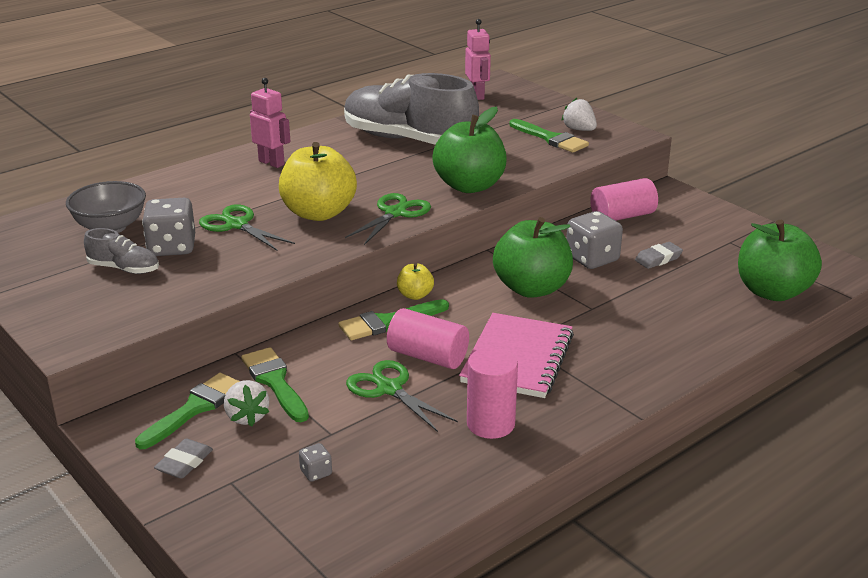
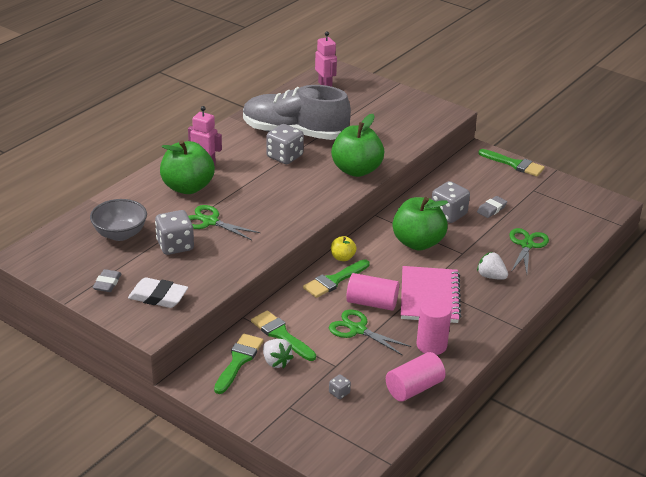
camera: 15 degrees left, 5 degrees up
(107, 304) = (158, 297): none -> white eraser
(124, 269) = (152, 267): grey shoe -> none
(184, 463) = (253, 399): grey eraser -> grey eraser (107, 283)
(318, 213) = (262, 205): yellow apple -> none
(380, 163) = (284, 156): none -> grey dice
(395, 213) = (316, 199): green scissors -> green scissors (527, 245)
(551, 138) = (395, 121): green brush -> green brush (514, 164)
(579, 130) = (411, 111): white strawberry -> white strawberry (491, 276)
(622, 216) = (456, 176): pink cylinder -> pink cylinder (414, 388)
(772, 292) = (571, 226): green apple -> green apple (187, 187)

